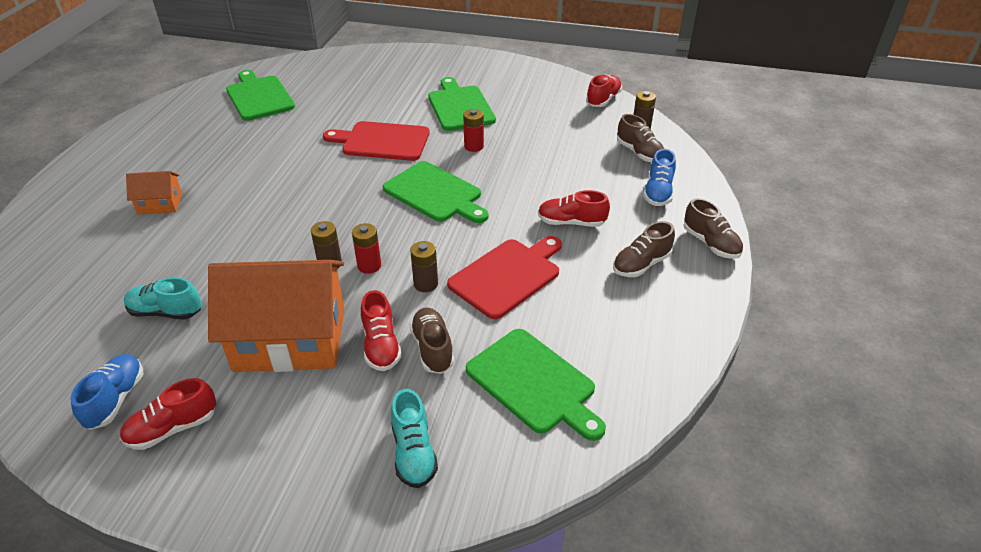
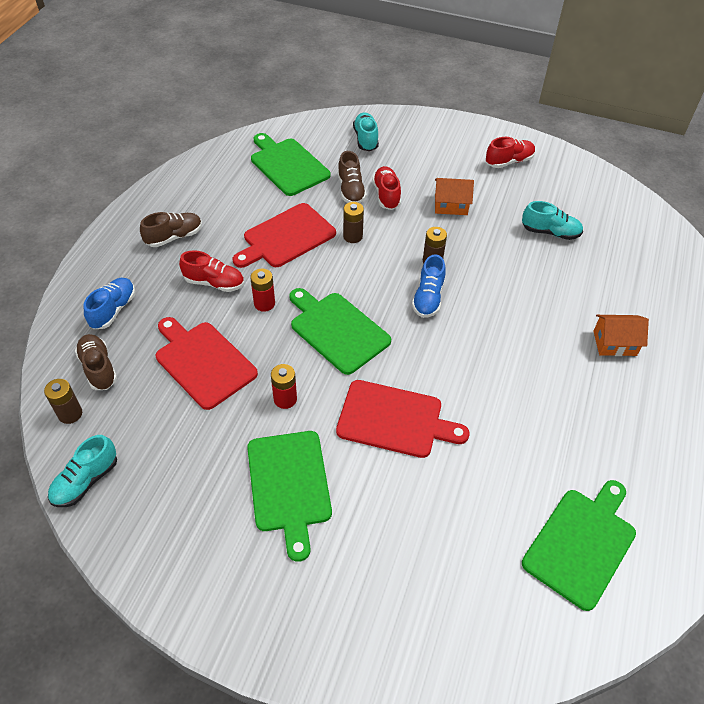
camera: 175 degrees left, 10 degrees up
(115, 399) = (553, 179): blue shoe -> blue shoe (428, 298)
(259, 97) = (581, 543): green cutting board -> green cutting board turned 120 degrees counterclockwise
(290, 339) = (451, 205): orange house -> orange house, size x0.46
(369, 266) = (399, 256): red battery -> red battery (264, 303)
(552, 163) = (203, 362): none -> red cutting board
(603, 100) = (86, 481): red shoe -> turquoise shoe
(710, 244) = (104, 250): brown shoe -> none

